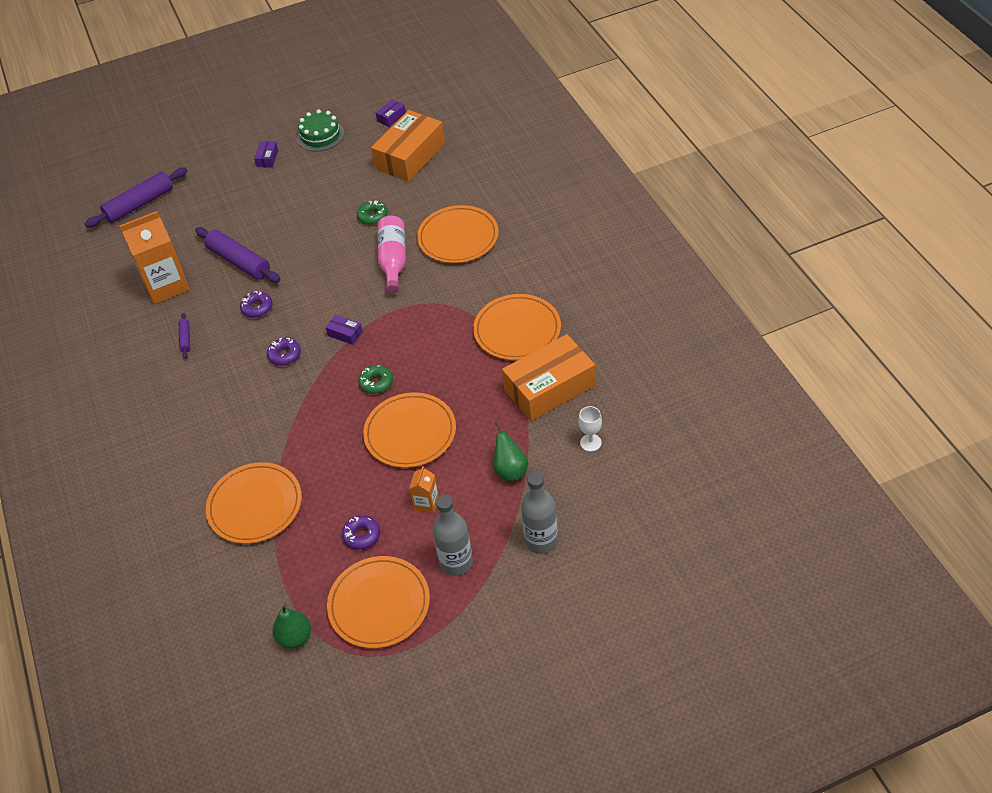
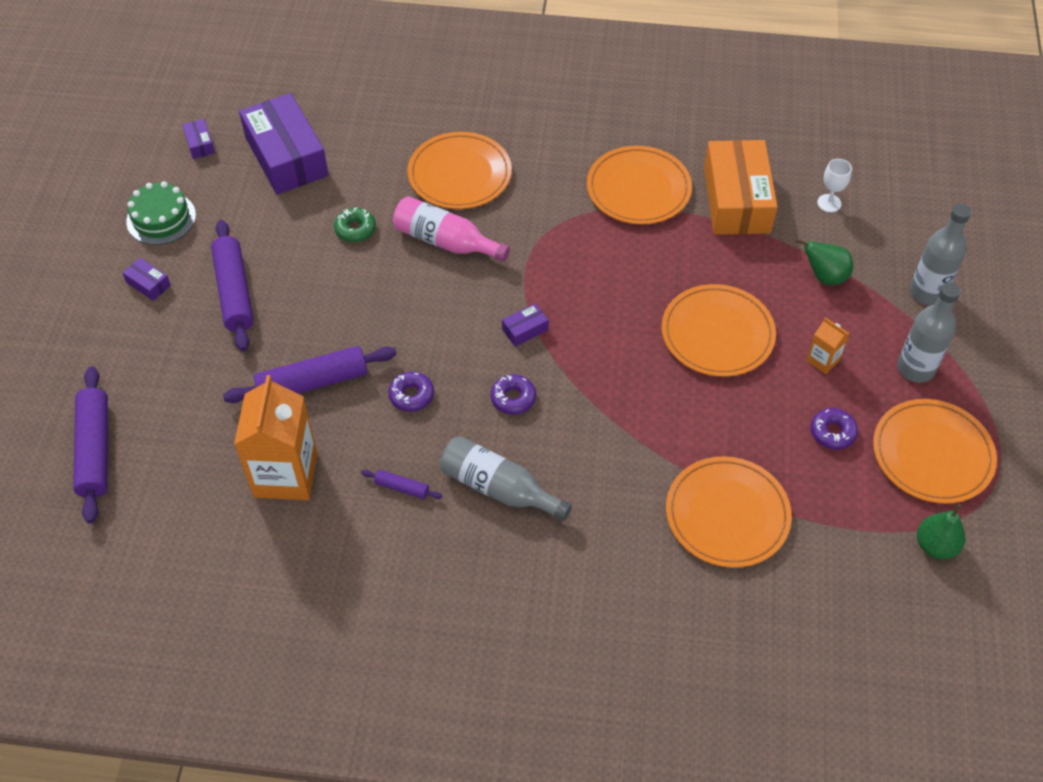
camera: 65 degrees left, 5 degrees up
(210, 382) = (498, 488): none -> grey bottle
(285, 194) = (234, 292): none -> purple rolling pin
(376, 383) = (623, 332): green donut -> none
(410, 156) = (286, 157): orange box -> purple box

